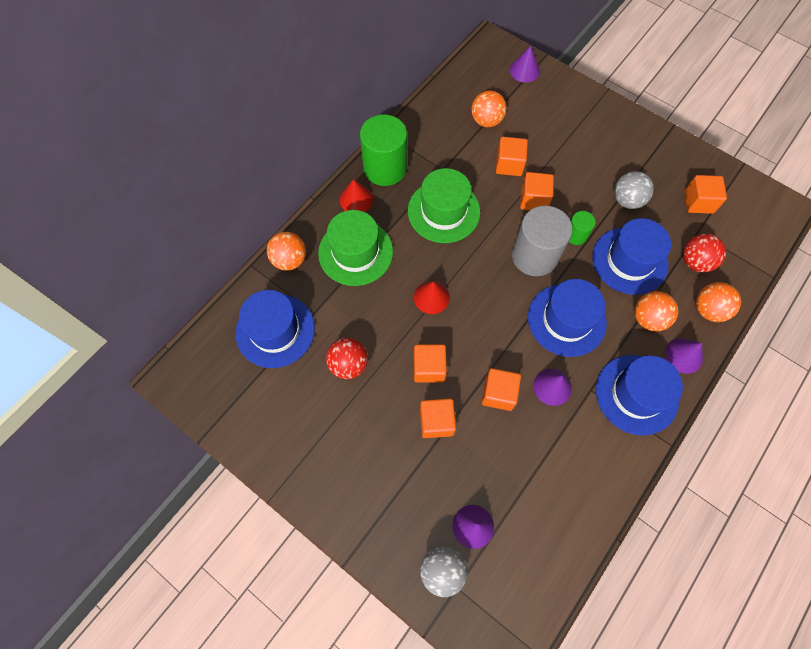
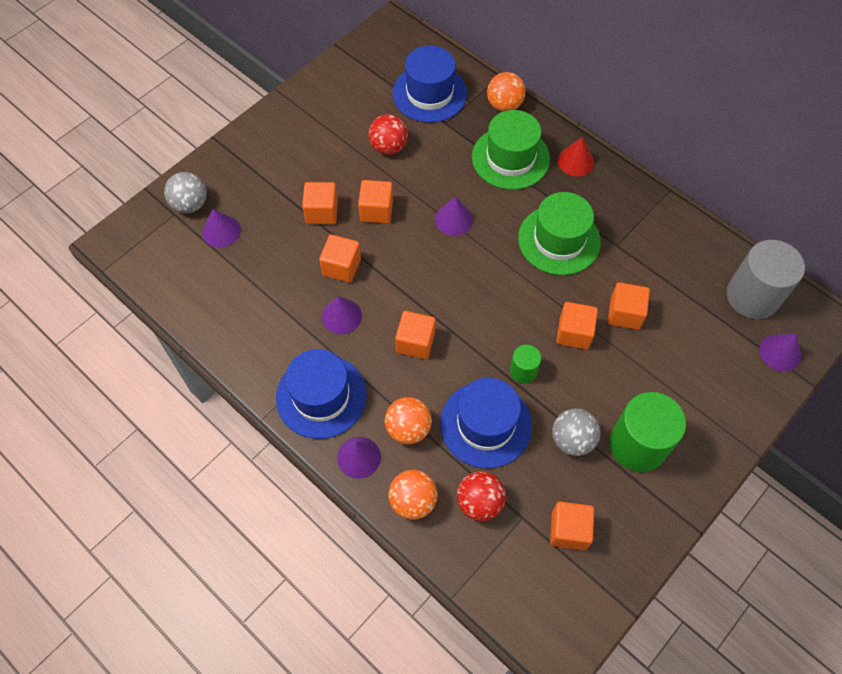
camera: 95 degrees right, 5 degrees down
(385, 168) = (617, 189): green cylinder -> green cylinder (637, 445)
(431, 297) = (453, 219): red cone -> purple cone
(486, 121) = (691, 297): orange ball -> none
(534, 256) = (497, 322): grey cylinder -> grey cylinder (752, 296)
(566, 320) = (415, 342): blue hat -> orange cube

